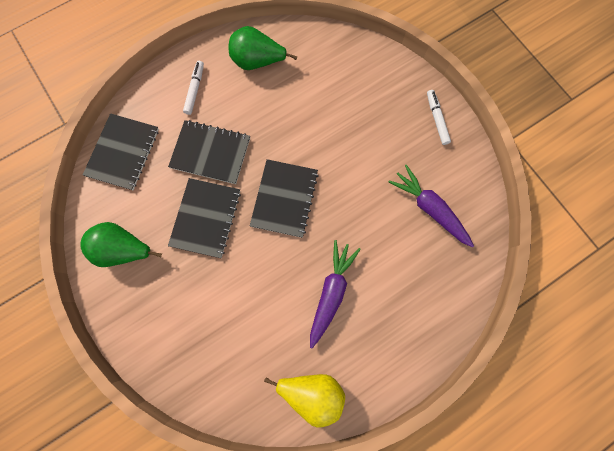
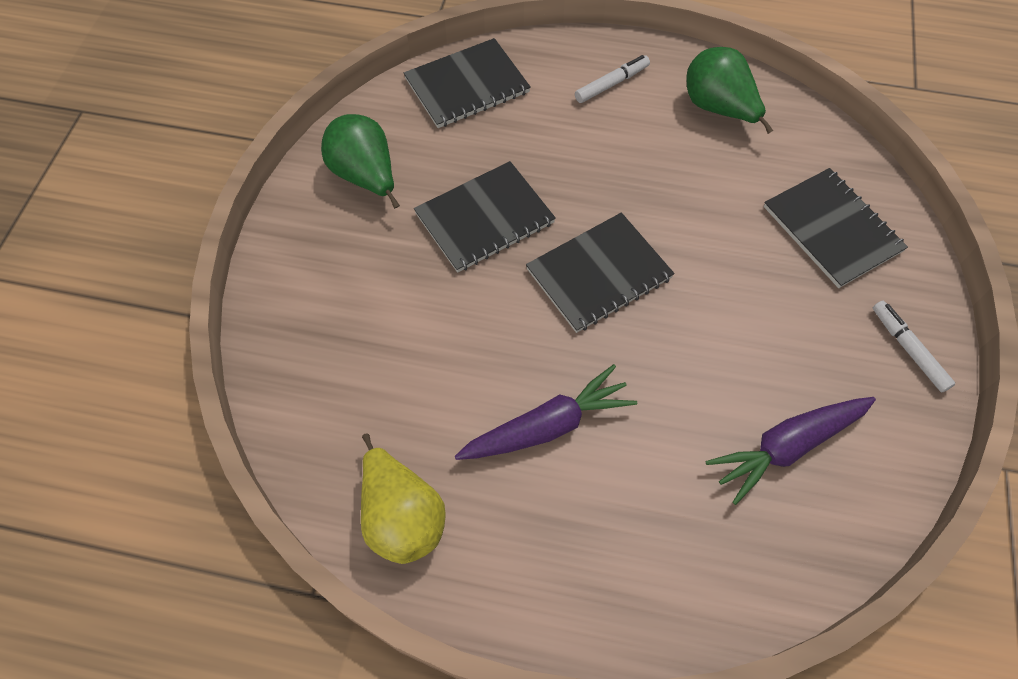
camera: 45 degrees right, 15 degrees down
(210, 153) = (562, 158): black notebook -> black notebook (831, 229)
(429, 208) = (787, 447): purple carrot -> purple carrot turned 120 degrees counterclockwise
(436, 119) = (908, 349): white marker -> white marker turned 60 degrees counterclockwise

